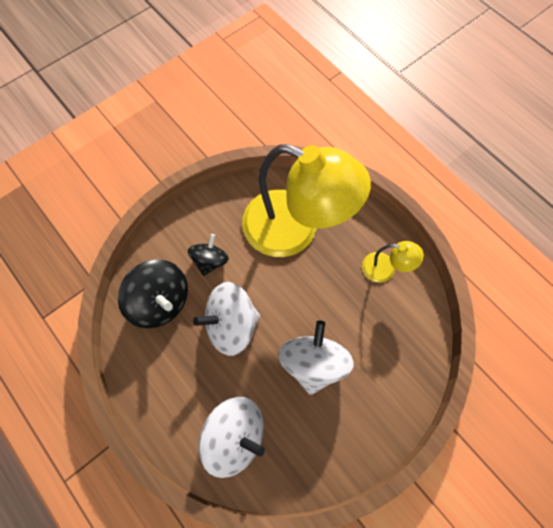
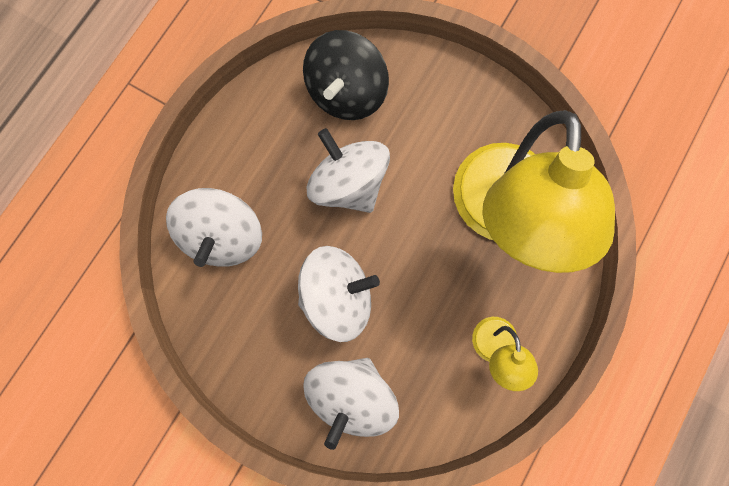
camera: 70 degrees right, 10 degrees up
(210, 261) = (418, 128): black spinning top -> none
(388, 379) = (351, 395): none -> white spinning top

